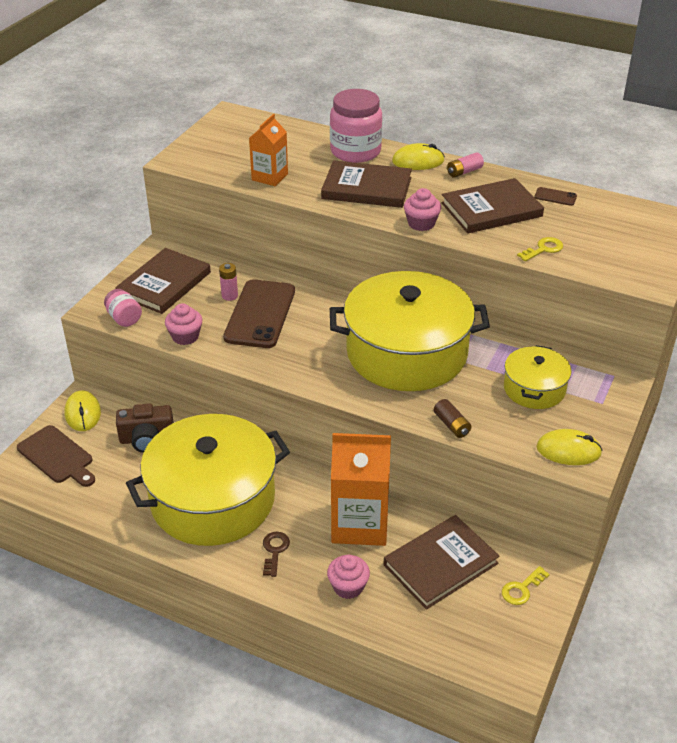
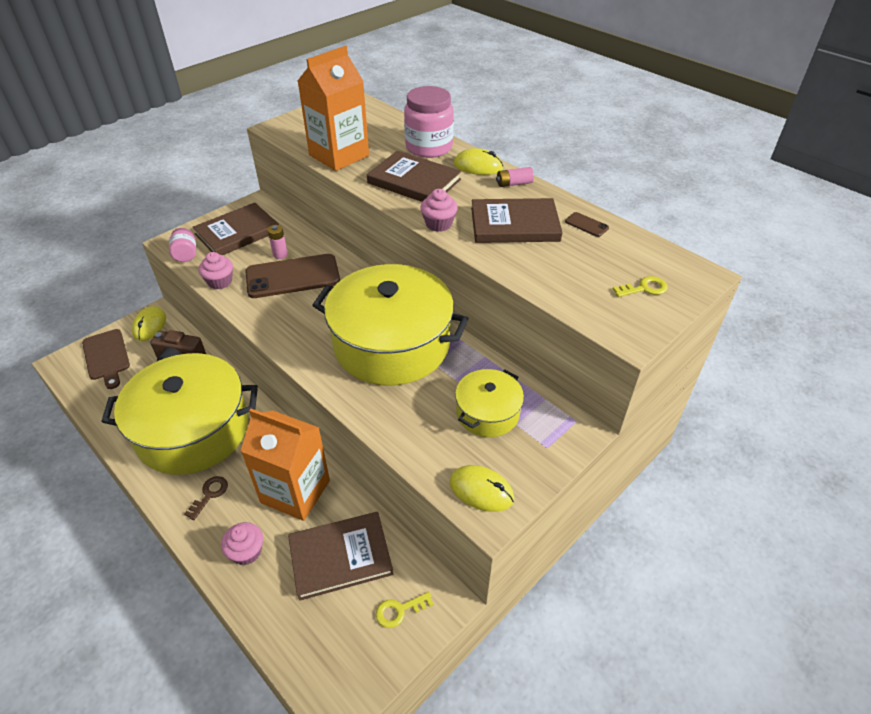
camera: 20 degrees right, 5 degrees up
(260, 314) = (293, 276): brown phone -> brown phone turned 45 degrees clockwise
(269, 177) = (339, 155): orange carton -> orange carton, size x1.74
(451, 425) = (385, 428): brown battery -> none
(543, 249) = (539, 275): yellow key -> yellow key (644, 288)

